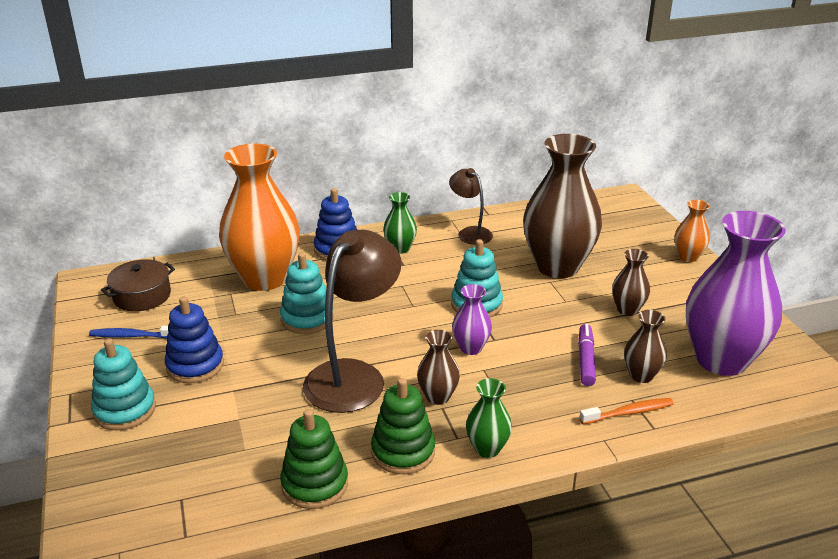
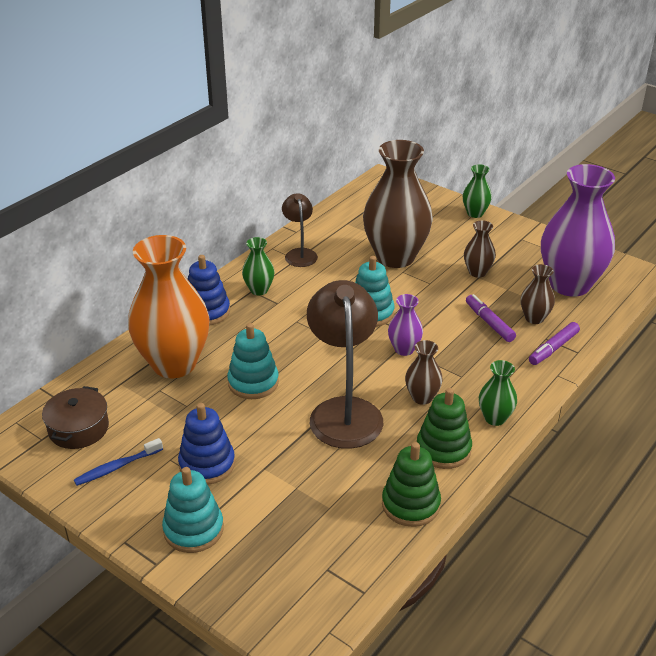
camera: 35 degrees left, 5 degrees up
(470, 233) = (300, 254): brown lamp -> brown lamp turned 60 degrees clockwise
(629, 412) = (553, 348): orange toothbrush -> purple marker
(688, 257) = (475, 213): orange vase -> green vase

